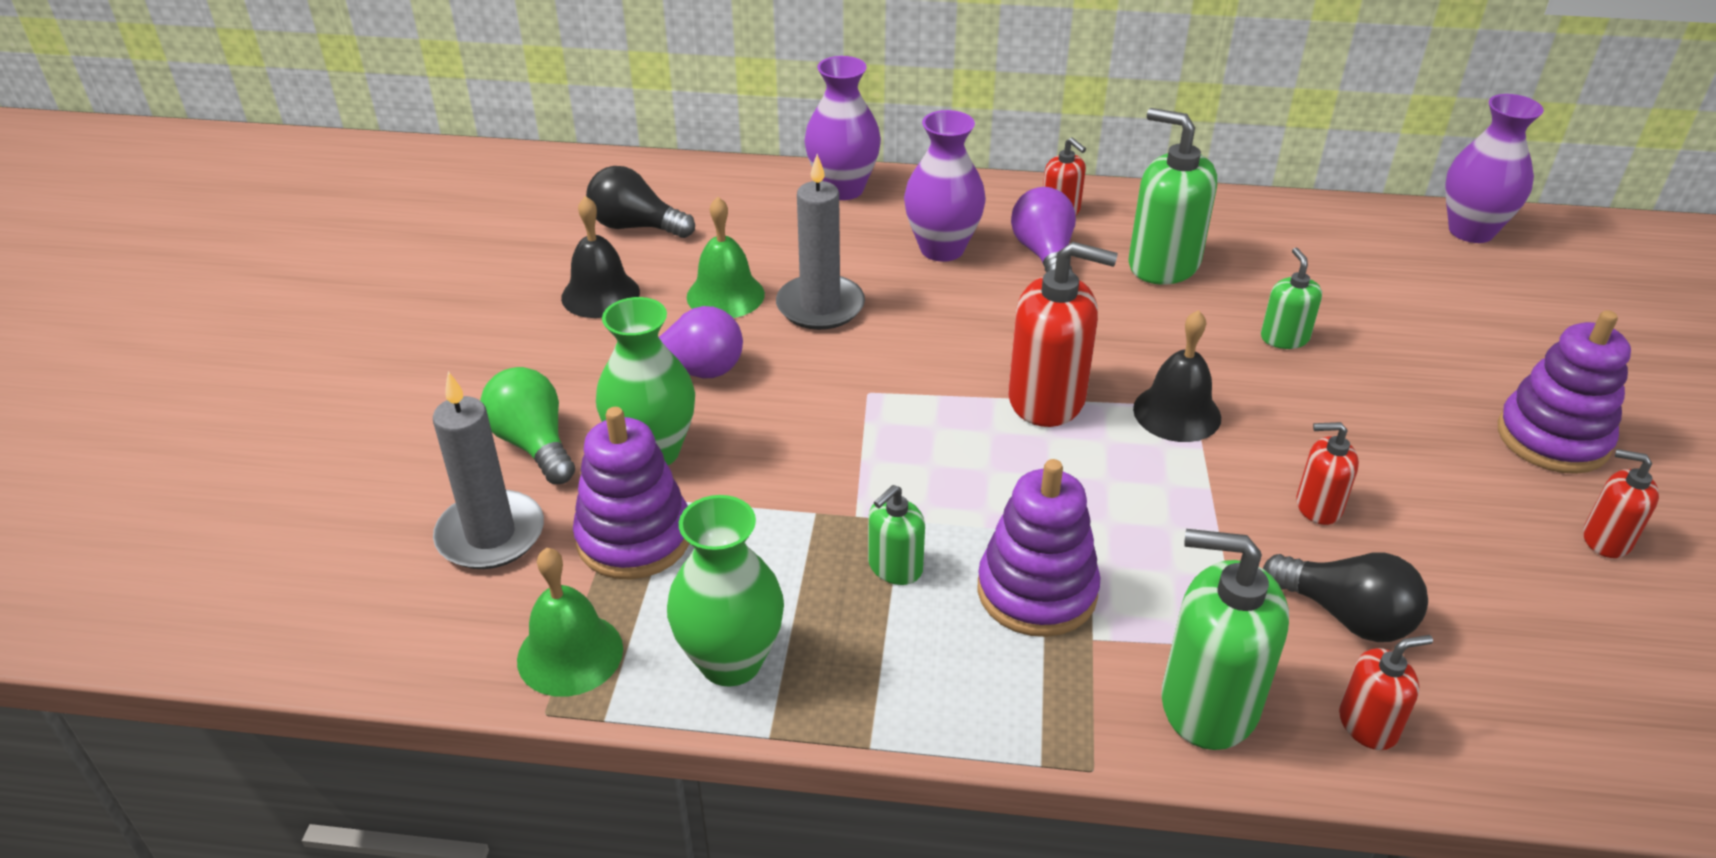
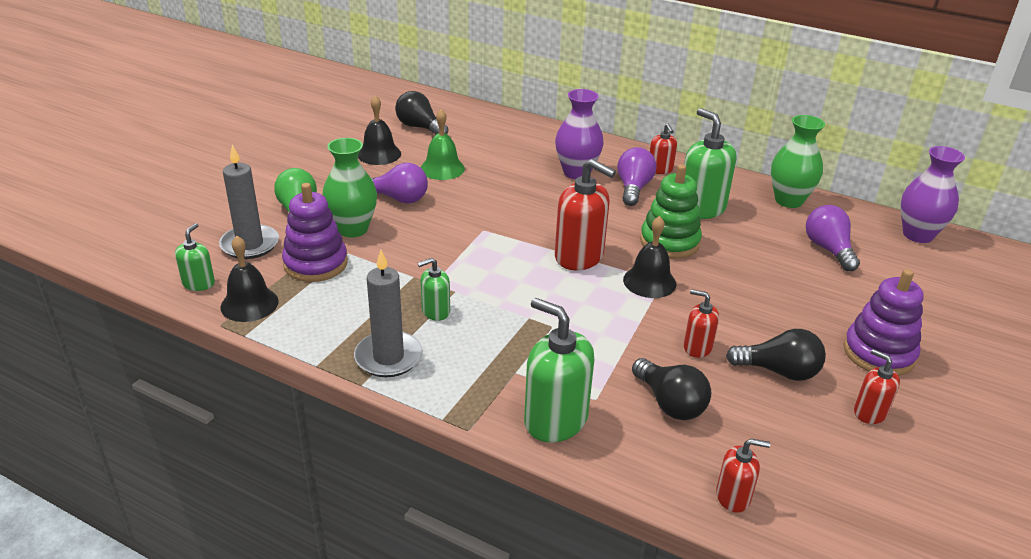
camera: 20 degrees right, 5 degrees down
(570, 654) = (249, 304): green bell -> black bell
(731, 661) = (322, 329): green vase -> green vase (788, 200)
(820, 306) = (488, 185): grey candle -> grey candle (388, 357)
(843, 189) = (543, 133): purple vase -> none
(1037, 591) = (502, 343): purple stacking toy -> none
(1158, 335) = (669, 242): none -> green stacking toy
(1284, 338) = (746, 261): green soap dispenser -> green soap dispenser (198, 283)
(1368, 724) = (639, 457): red soap dispenser -> red soap dispenser (733, 497)
(1377, 287) = (828, 249): none -> purple light bulb
(1450, 510) = (779, 371): none -> black light bulb

